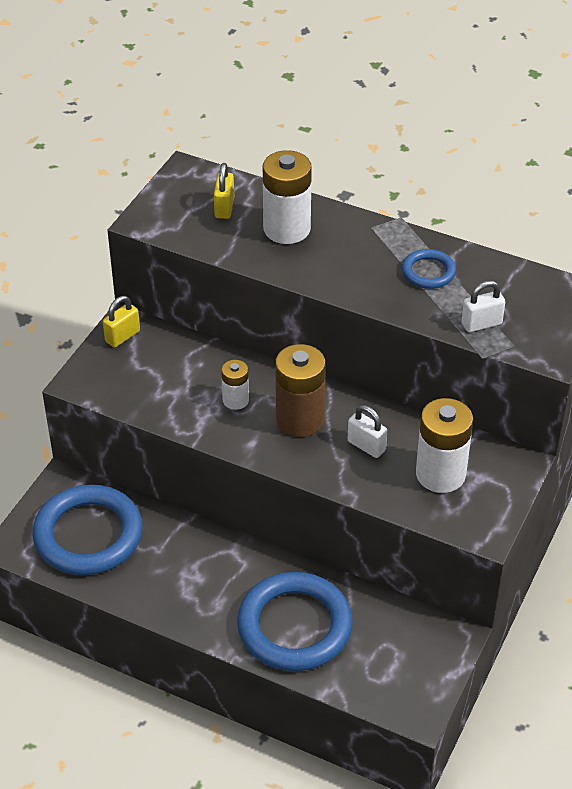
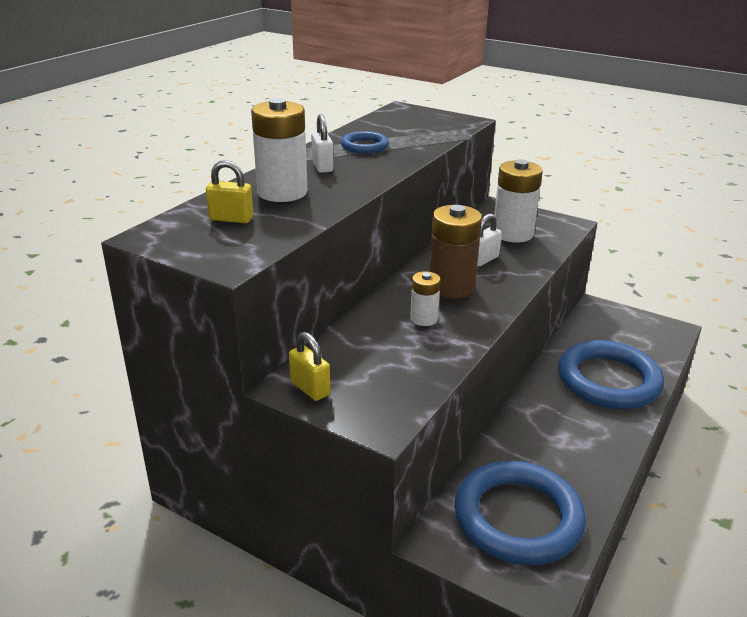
camera: 85 degrees left, 15 degrees down
(481, 324) = (431, 135): white padlock -> white padlock (322, 166)

